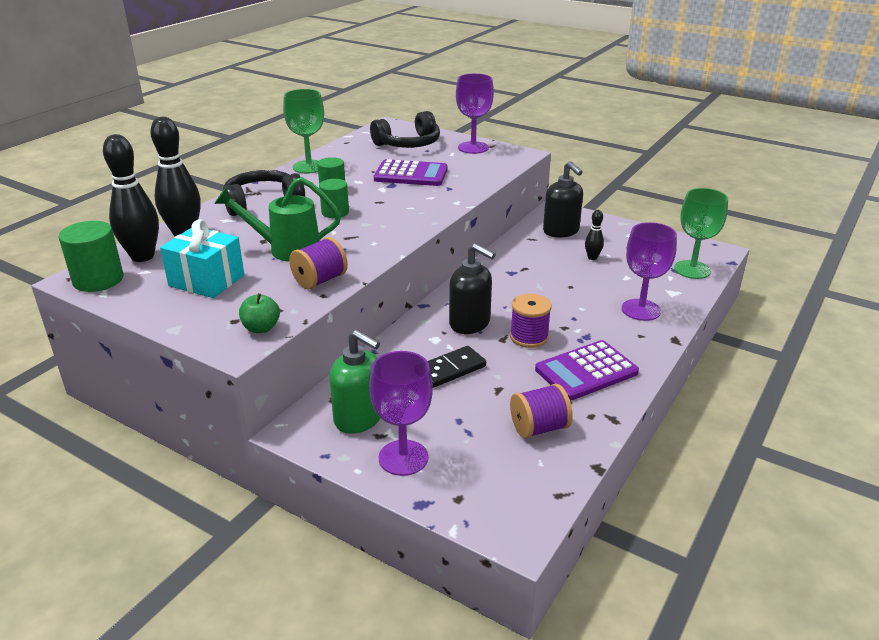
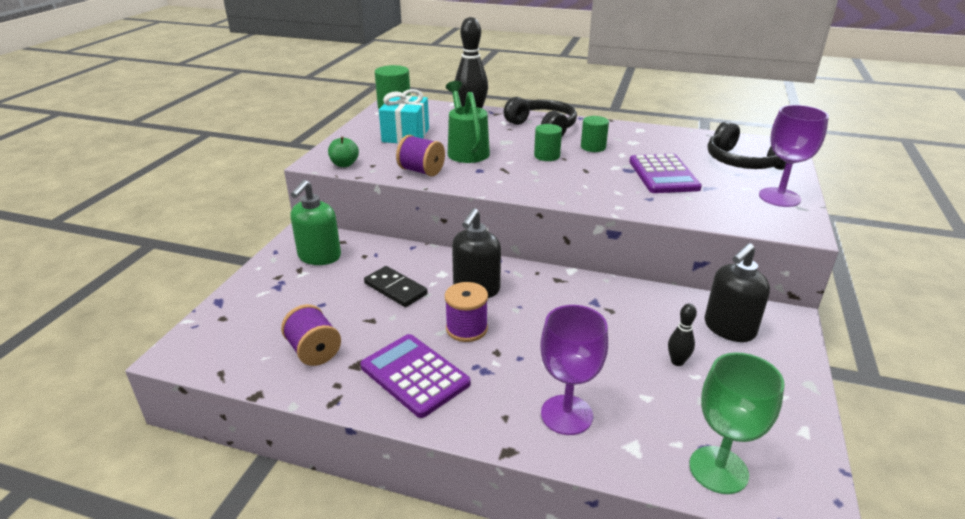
camera: 75 degrees right, 0 degrees up
(142, 256) = (431, 111): black bowling pin -> none
(309, 167) = (631, 130): green goblet -> none
(403, 458) = (272, 284): purple goblet -> none

